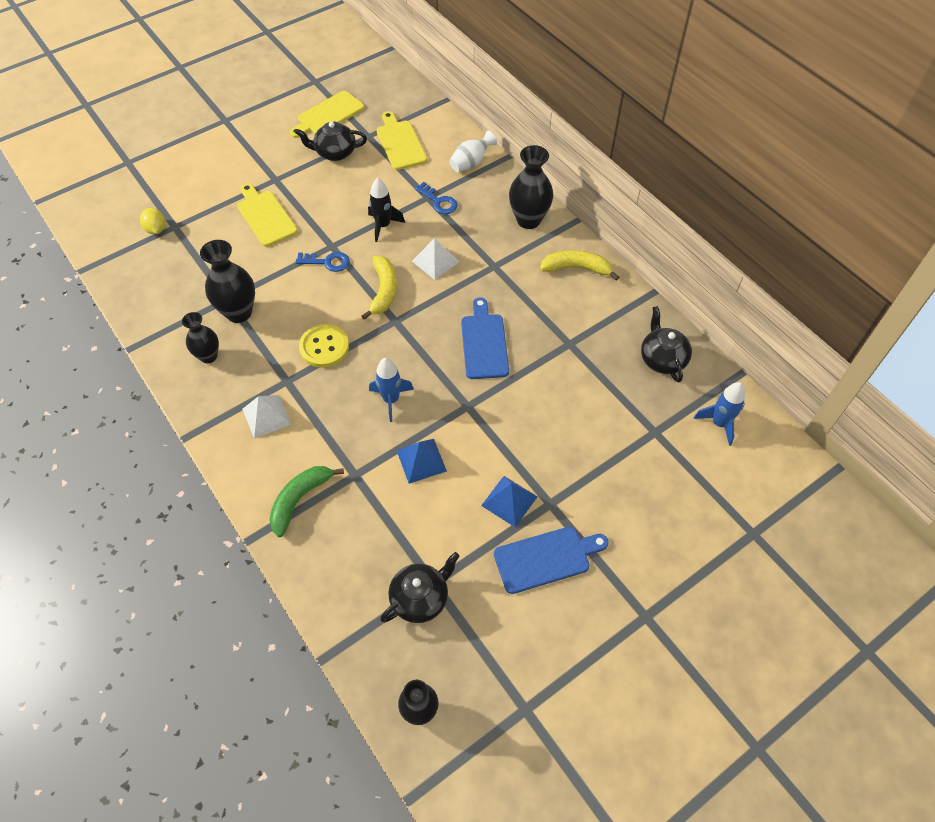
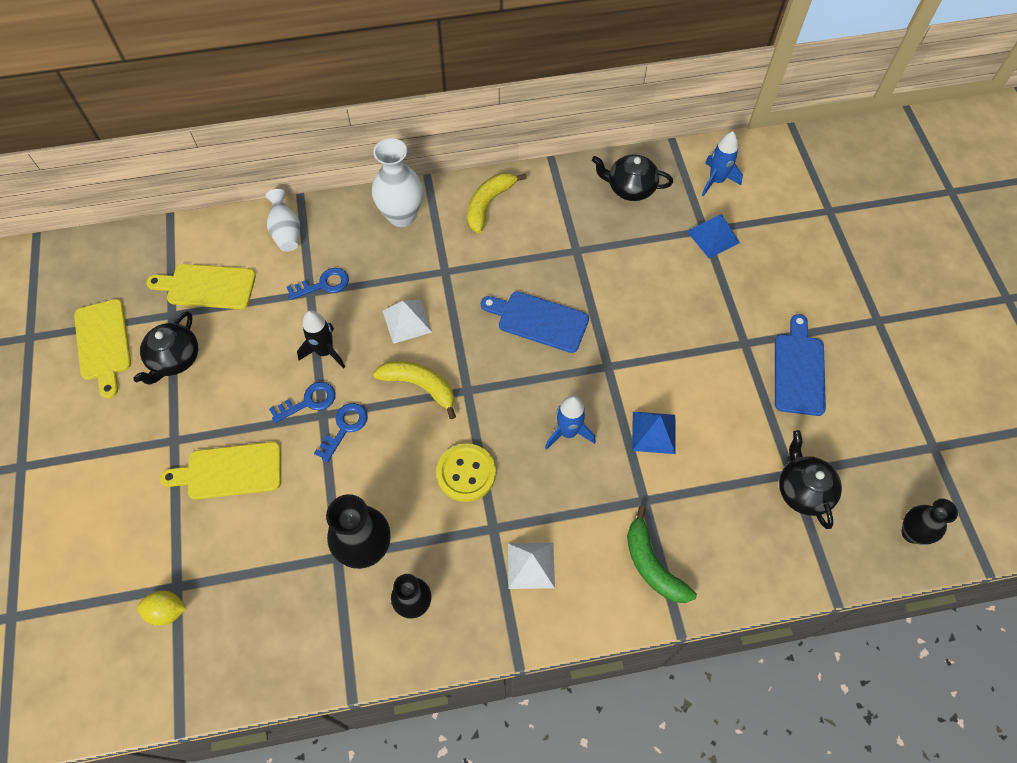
camera: 65 degrees left, 5 degrees up
(338, 234) = (309, 402): none -> blue key
(509, 501) = (729, 374): blue pyramid -> blue pyramid (713, 237)
(528, 220) = (401, 216): black vase -> white vase

